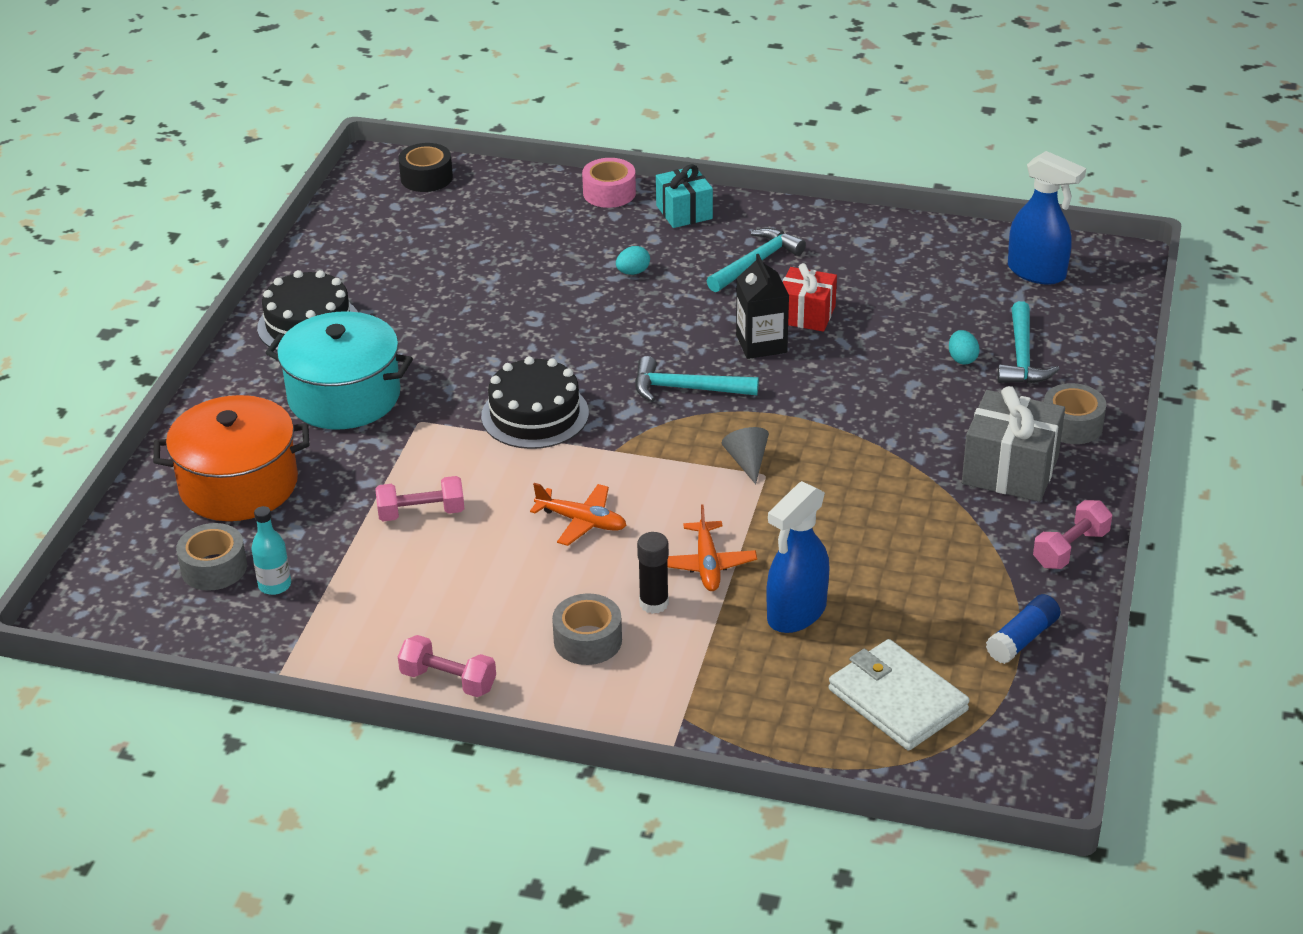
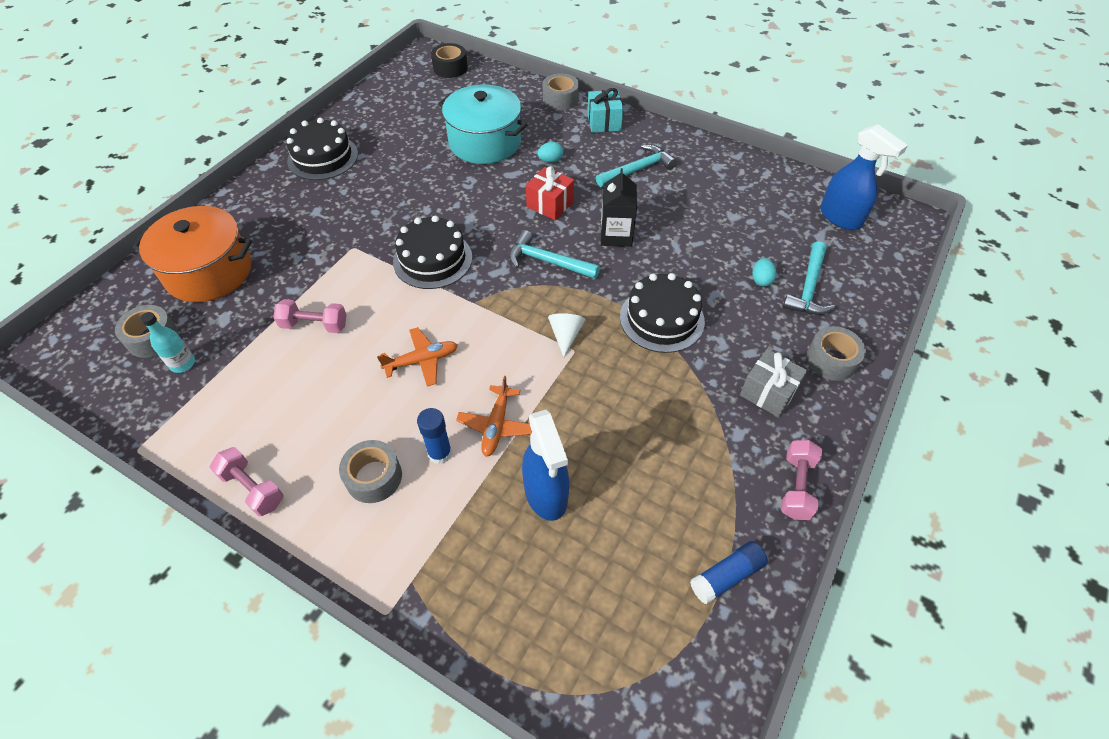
camera: 15 degrees right, 15 degrees up
(344, 396) = (315, 217): turquoise pot -> turquoise pot (485, 142)
(582, 521) = (422, 361): orange plane -> orange plane turned 60 degrees counterclockwise
(609, 193) = (560, 99): pink tape -> grey tape
(654, 603) = (440, 453): black glue stick -> blue glue stick
(747, 462) = (565, 335): grey cone -> white cone
(796, 613) = (546, 494): blue spray bottle -> blue spray bottle turned 75 degrees counterclockwise
(806, 314) = (657, 218): red gift -> red gift (550, 204)
(857, 422) = (662, 319): none -> black cake
(897, 699) = (595, 615): white wallet -> none
(1010, 470) = (768, 392): grey gift -> grey gift, size x0.66
(1070, 549) = (796, 486): pink dumbbell -> pink dumbbell turned 45 degrees counterclockwise

